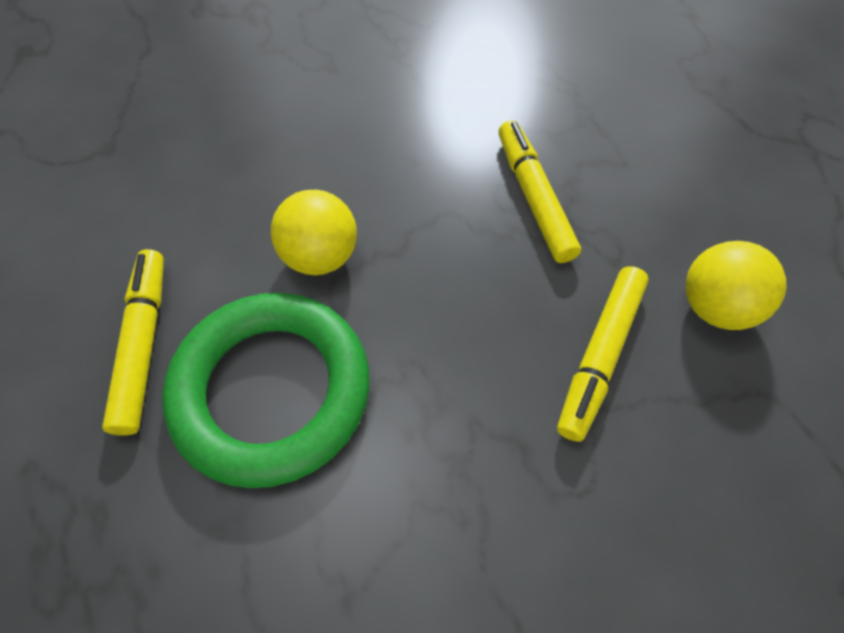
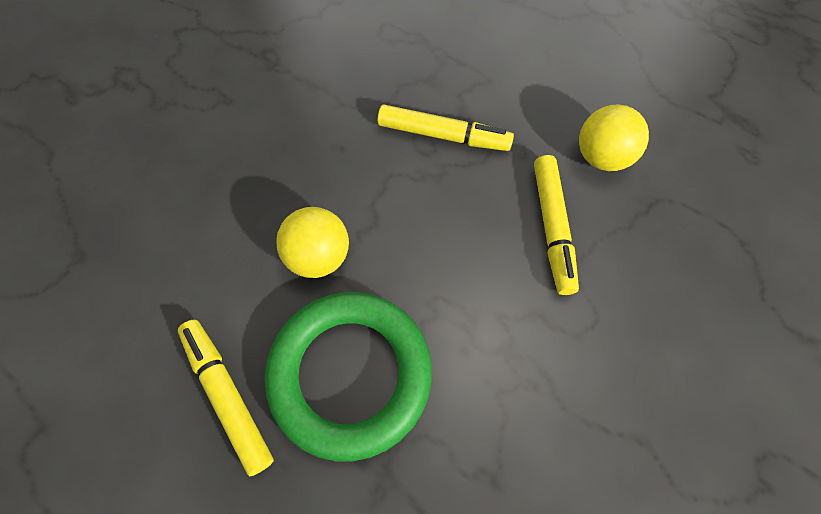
camera: 30 degrees left, 5 degrees up
(533, 197) = (443, 135): yellow marker -> yellow marker turned 150 degrees clockwise

